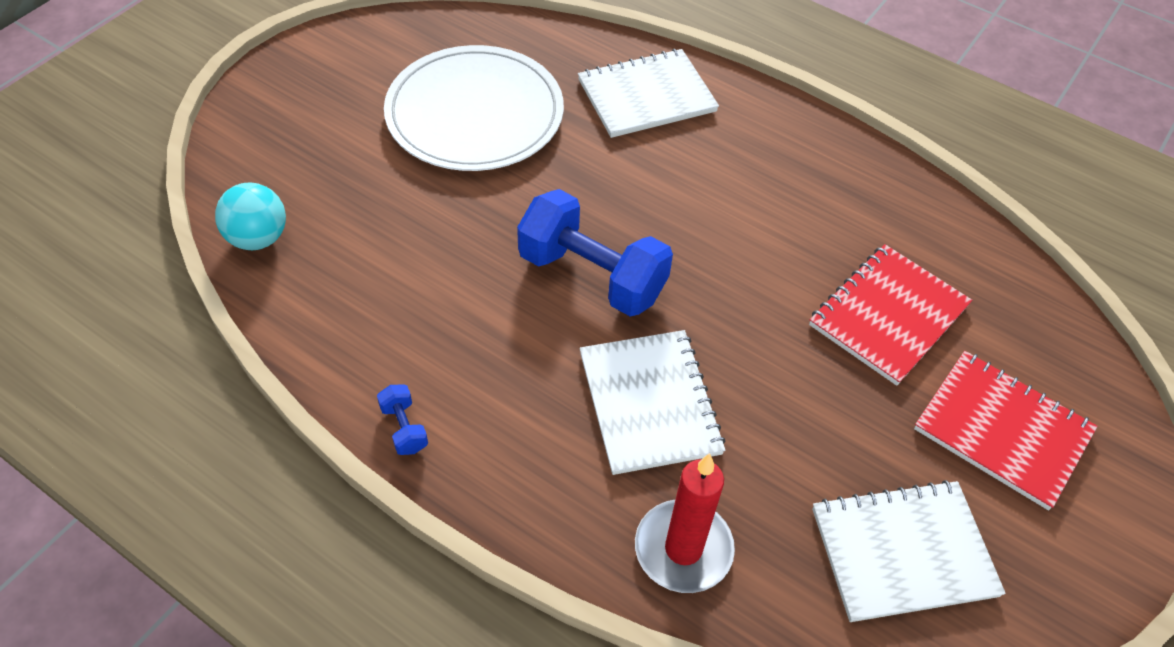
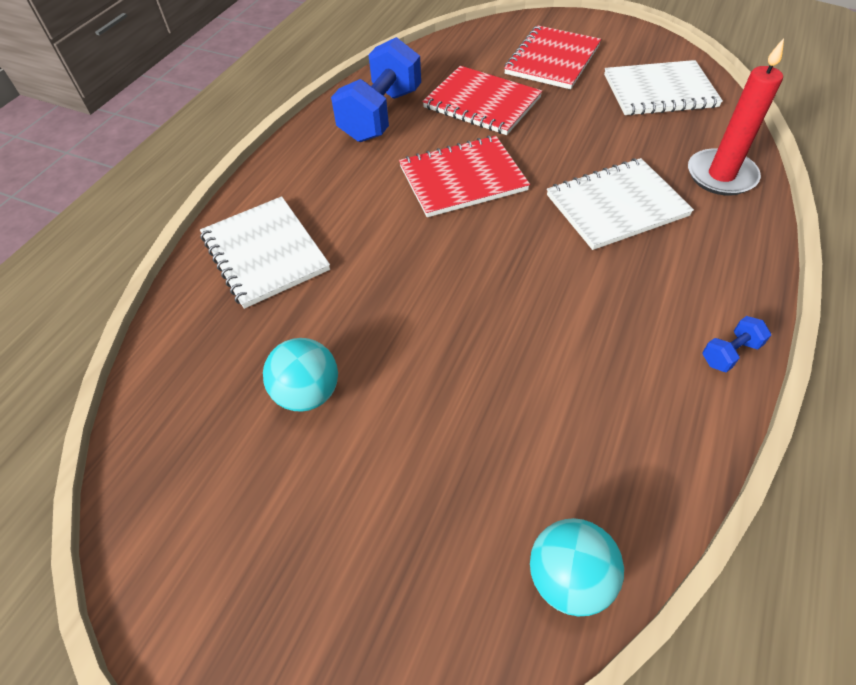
camera: 95 degrees left, 0 degrees up
(475, 114) = (308, 393): white plate -> turquoise ball
(592, 276) = (506, 257): blue dumbbell -> blue dumbbell (381, 115)
(729, 264) = (462, 179): none -> red notebook
(903, 552) = (659, 91): white notebook -> white notebook turned 75 degrees counterclockwise

